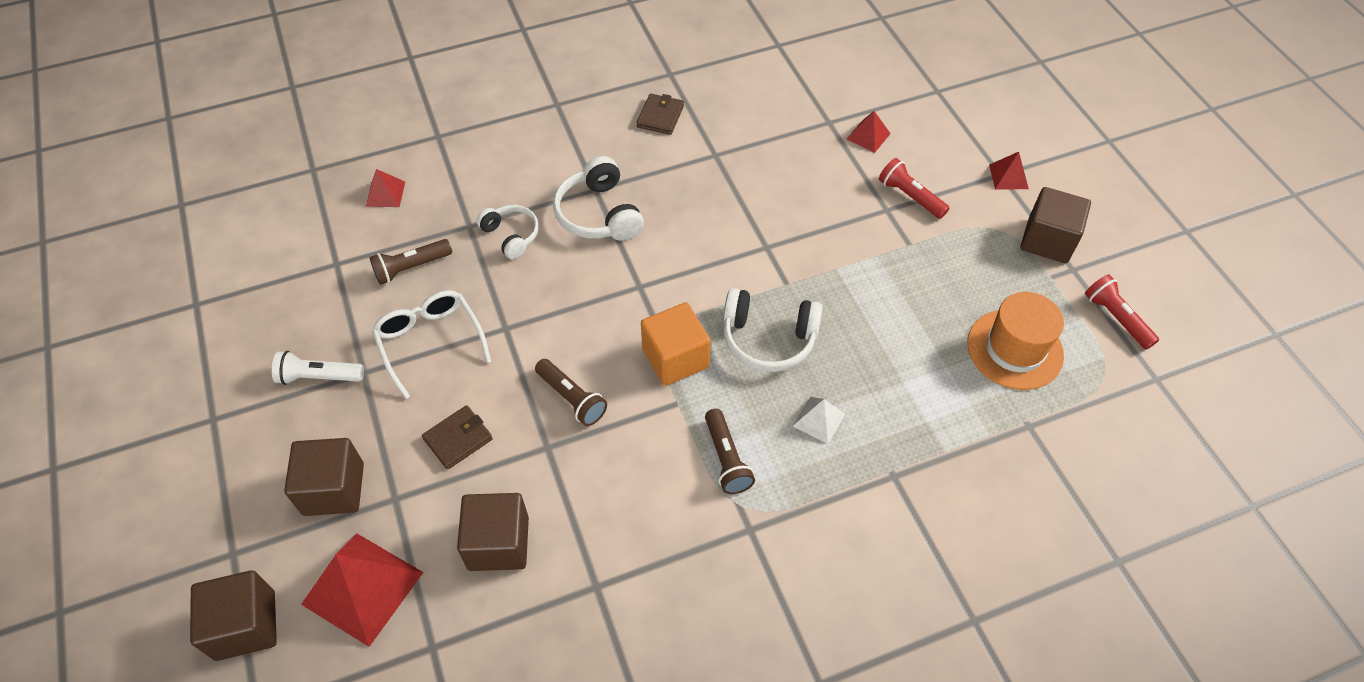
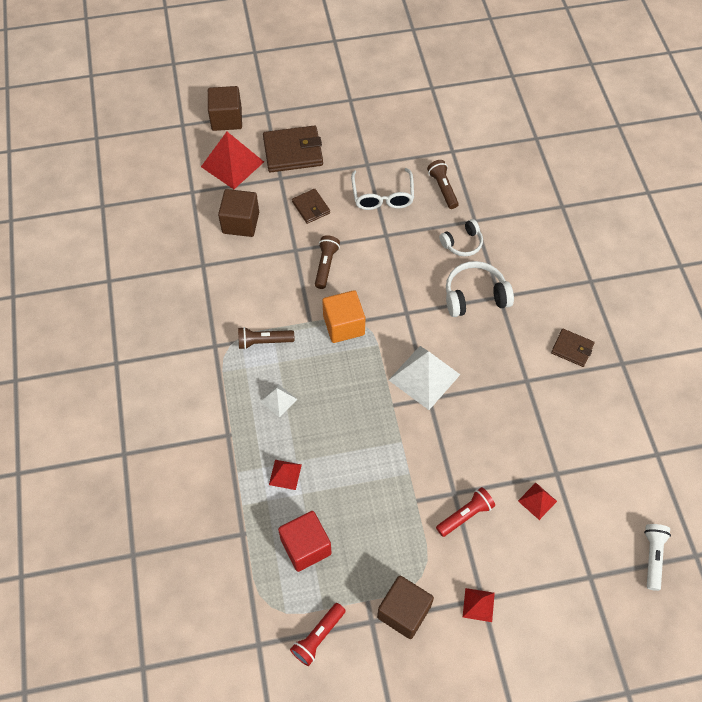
camera: 100 degrees right, 5 degrees up
(319, 377) = (368, 144): white flashlight -> white flashlight (652, 557)
(334, 489) = (293, 152): brown cube -> brown wallet
(385, 194) = (509, 176): red pyramid -> red pyramid (285, 474)
(430, 342) = (382, 196): white glasses -> white glasses turned 105 degrees clockwise
(572, 398) = (326, 265): brown flashlight -> brown flashlight turned 135 degrees clockwise
(736, 255) = (424, 377): none -> white pyramid
(768, 339) = (347, 383): white headphones -> none
(1014, 349) = (306, 547): orange hat -> red cube
(1116, 318) = (318, 637): red flashlight -> red flashlight turned 150 degrees clockwise

